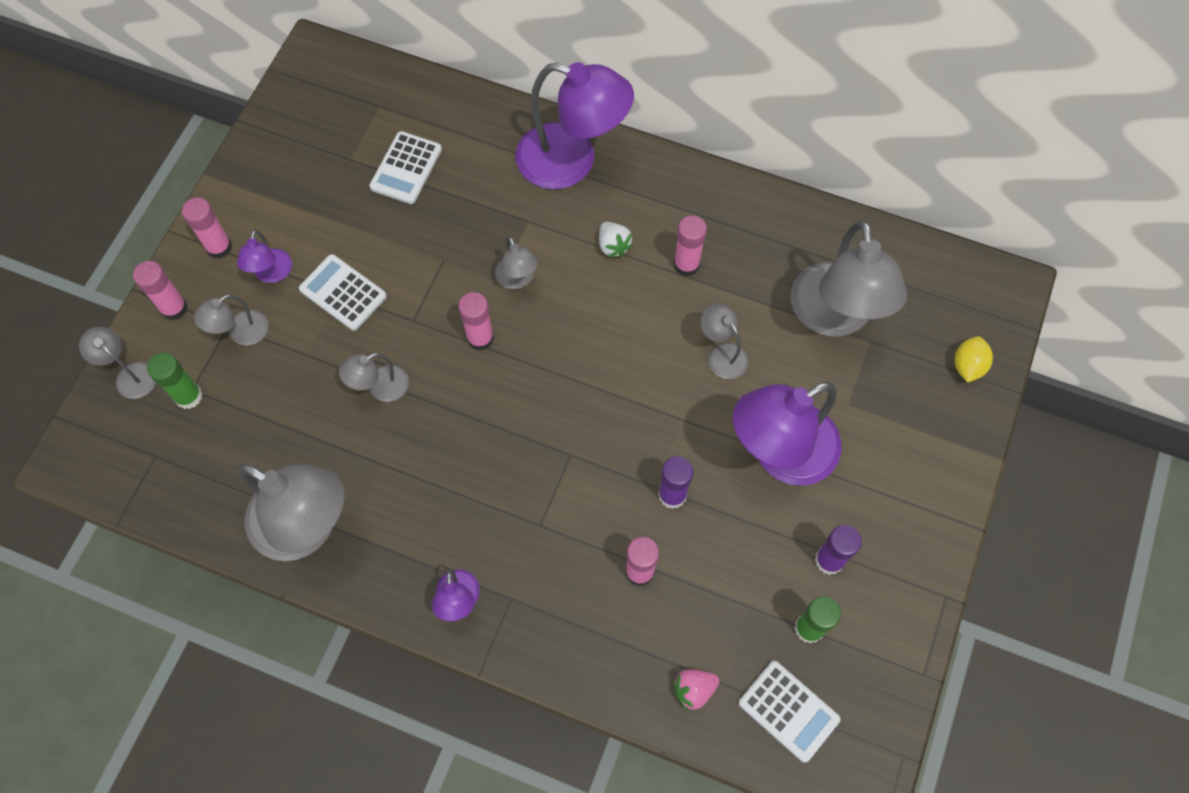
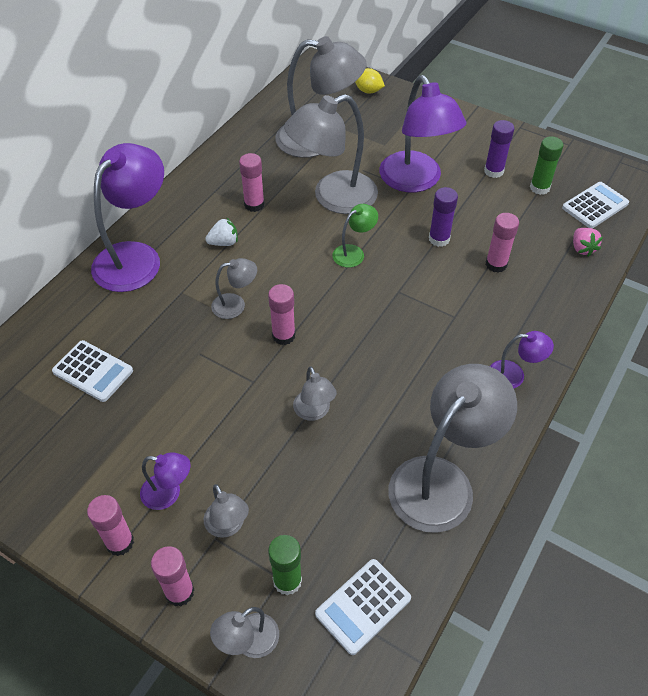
camera: 80 degrees left, 15 degrees down
(343, 293) = (209, 433): white calculator -> white calculator (363, 606)
(625, 393) = (354, 253): none -> green lamp
(721, 354) = (333, 197): grey lamp -> grey lamp, size x2.12

